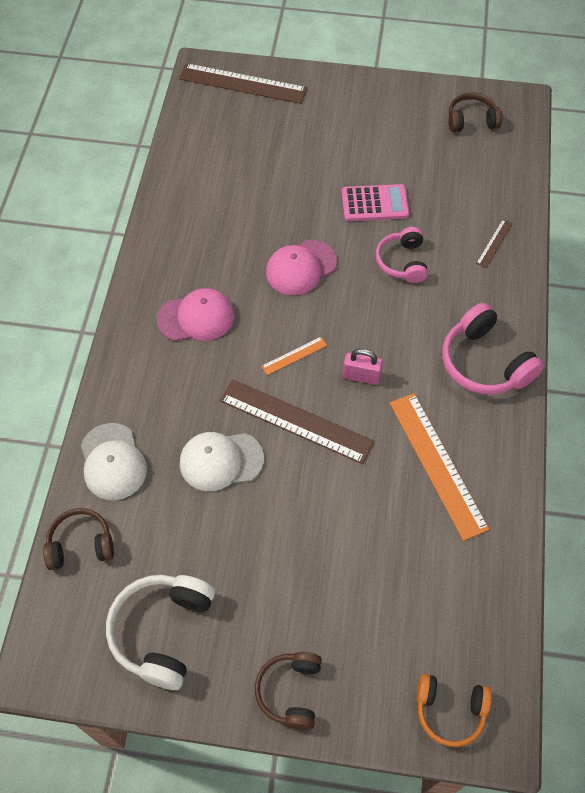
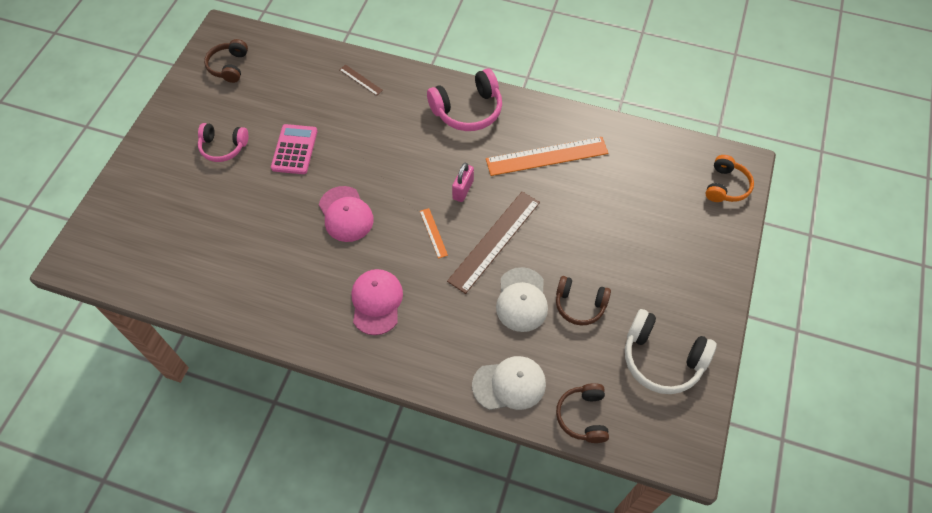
camera: 80 degrees left, 0 degrees up
(242, 83) = (108, 229): brown ruler -> none
(290, 691) = (710, 278): brown headphones -> brown headphones (579, 305)
(402, 262) = (361, 142): pink headphones -> pink headphones (223, 147)

